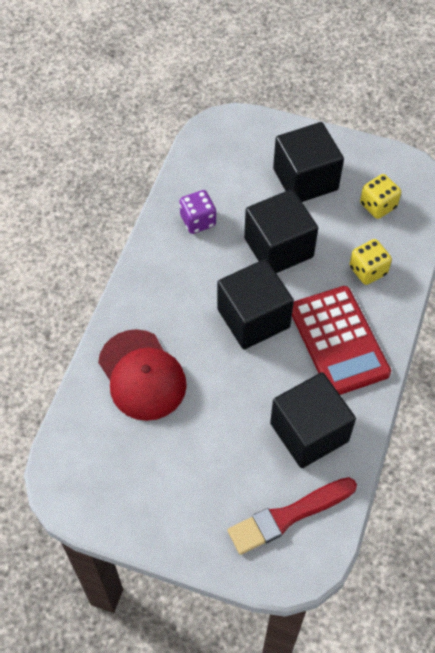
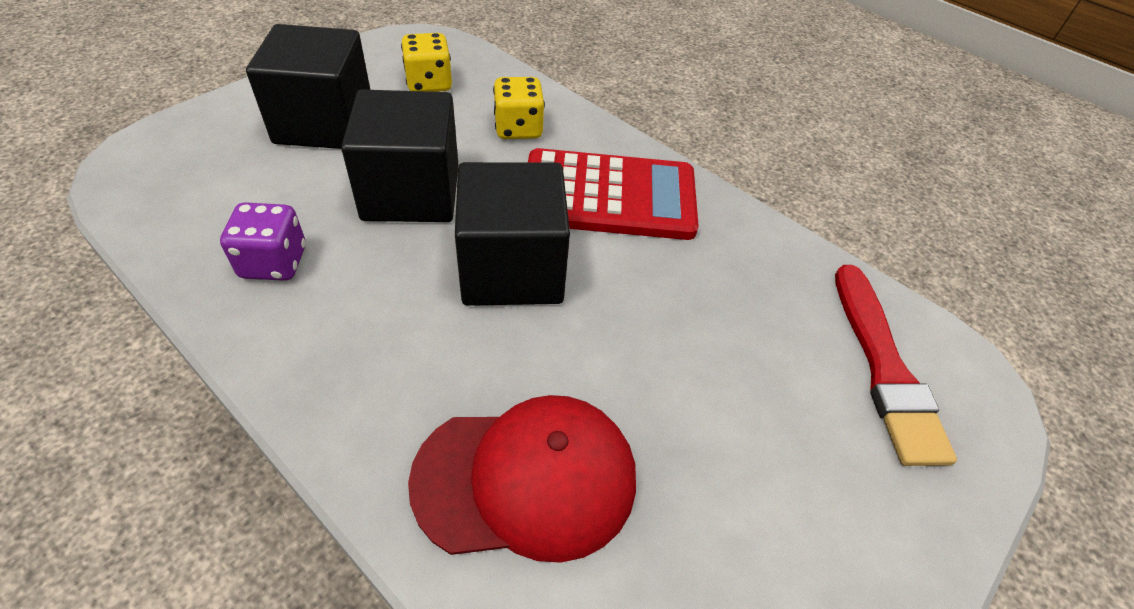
camera: 70 degrees left, 10 degrees down
(309, 432) = (744, 285): black cube -> none

